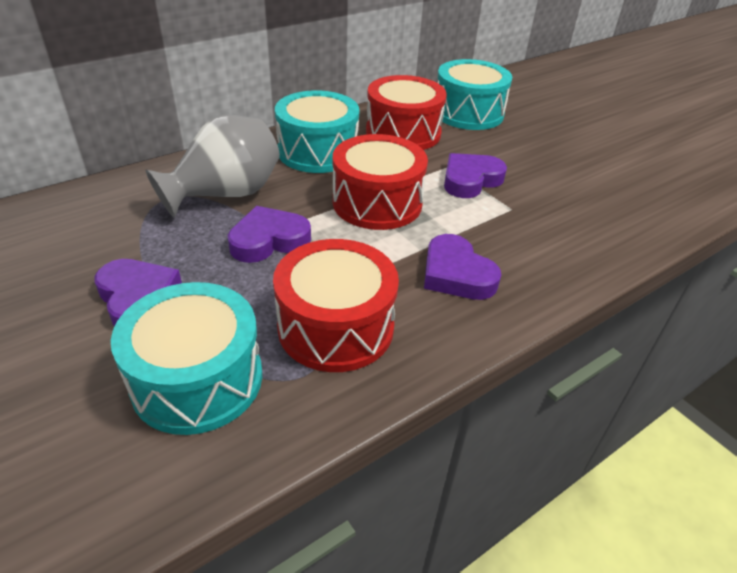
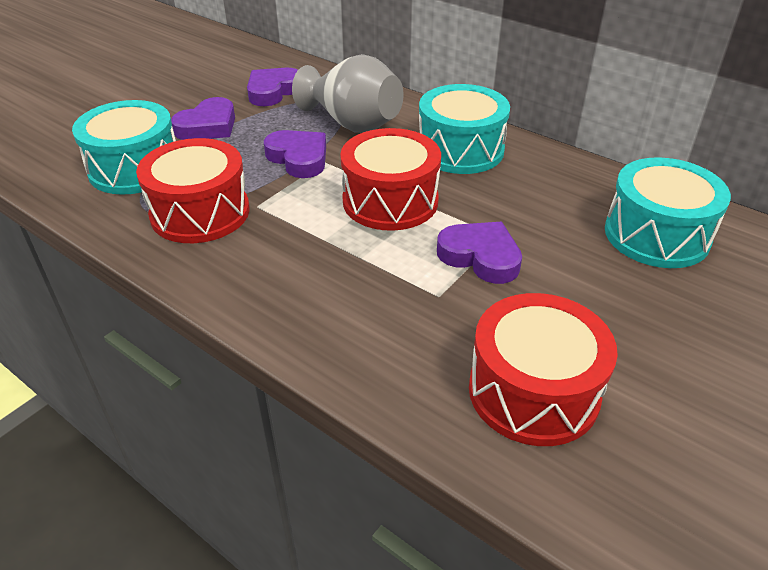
camera: 75 degrees right, 0 degrees up
(403, 132) = (550, 193): red drum -> red drum (533, 391)
(456, 274) = (294, 267): purple heart -> purple heart (273, 91)

